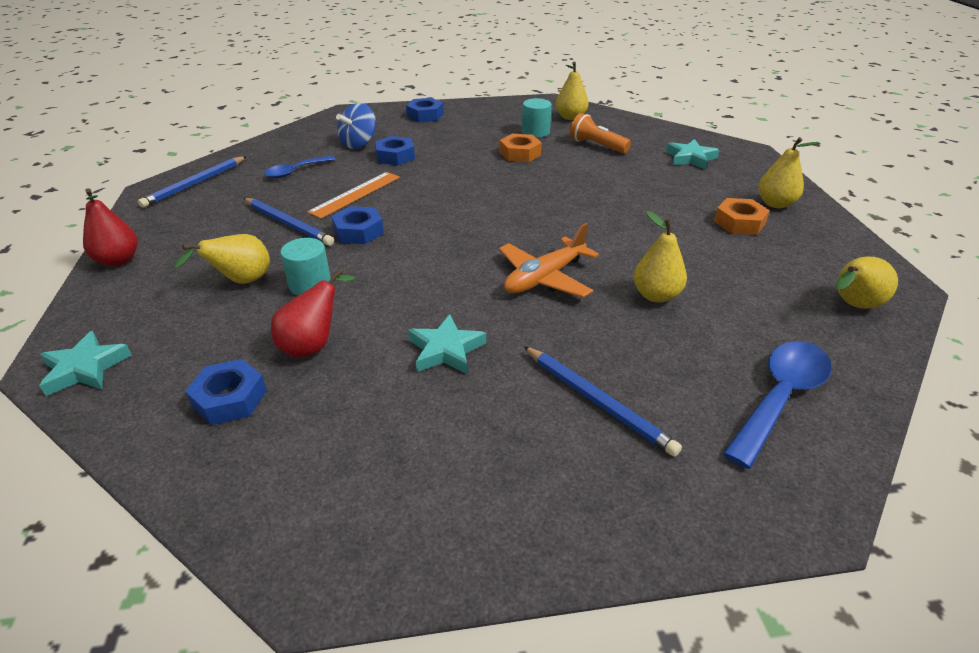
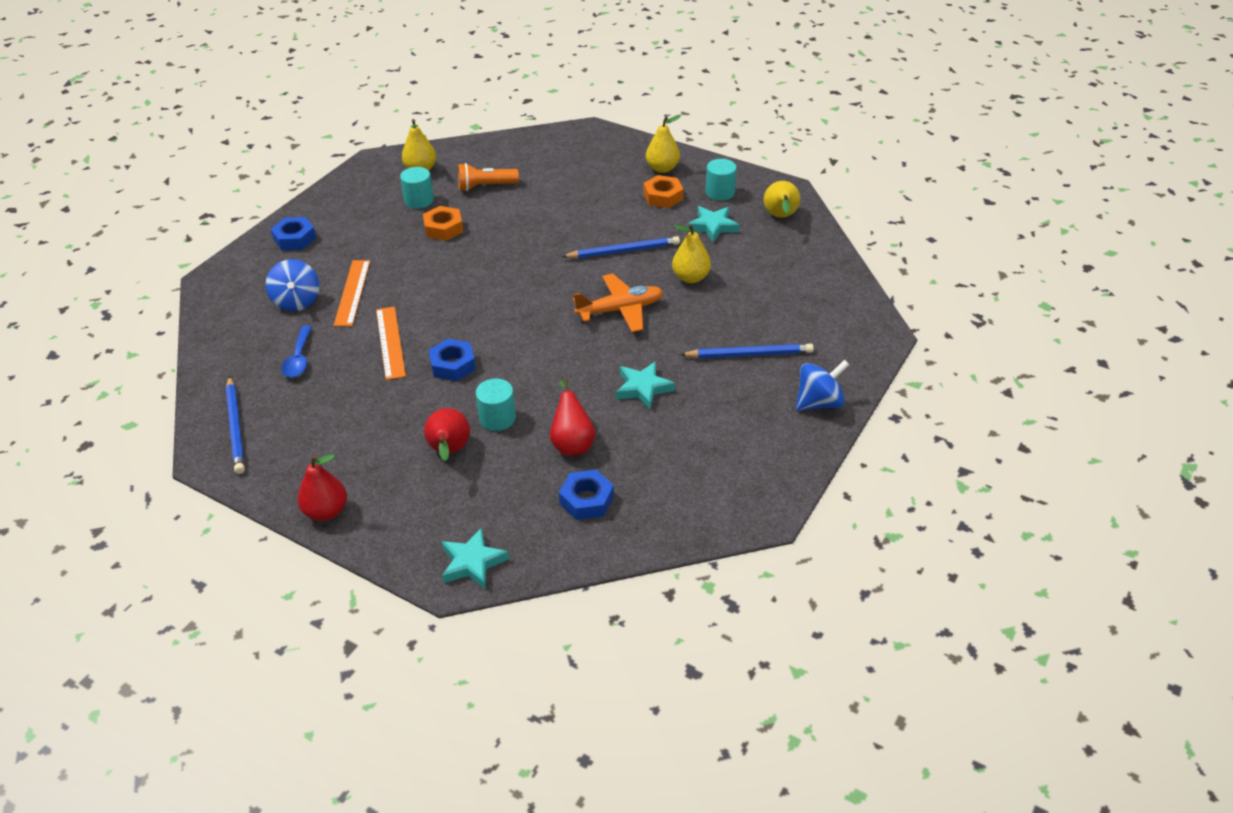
camera: 50 degrees left, 5 degrees up
(241, 281) = (449, 451): yellow pear -> red pear
(288, 224) = (391, 397): blue pencil -> blue pencil (623, 251)
(395, 156) = (352, 292): blue nut -> orange ruler
(544, 278) = (620, 310): orange plane -> orange plane turned 105 degrees counterclockwise
(589, 519) = (819, 403): none -> blue spinning top
(690, 158) = (563, 159): turquoise star -> turquoise star (713, 226)
(780, 397) = (812, 292): blue spoon -> none
(809, 249) = (720, 192): none -> turquoise cylinder

